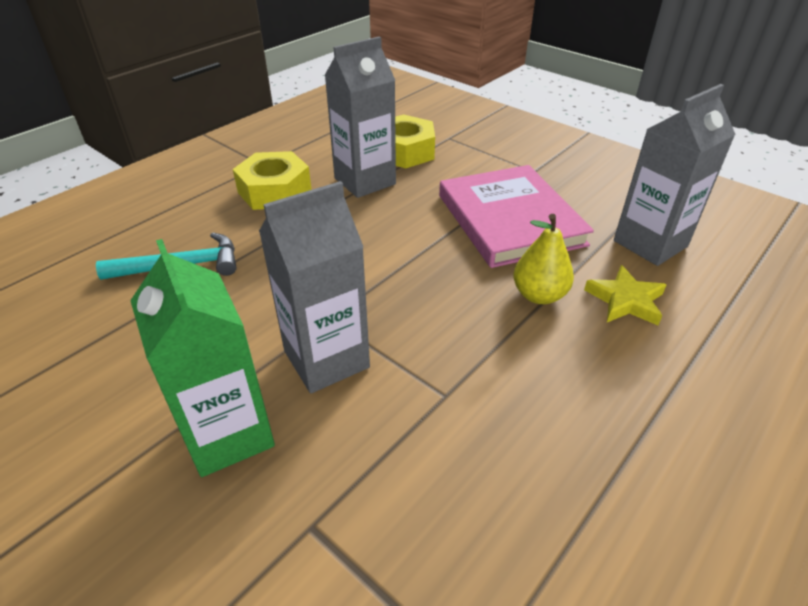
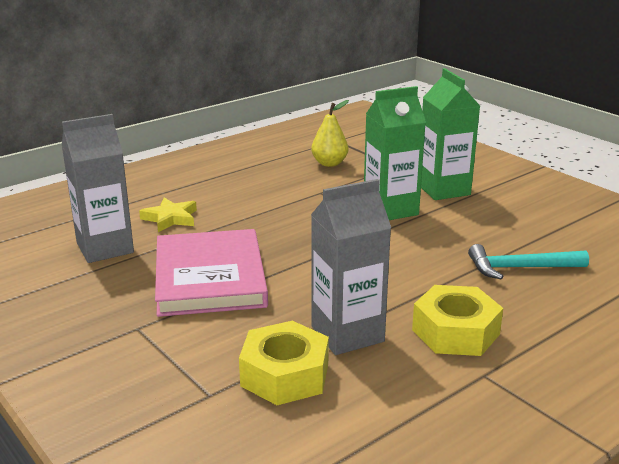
camera: 170 degrees left, 15 degrees down
(326, 359) = (390, 210): grey carton -> green carton
(539, 295) = (230, 226): yellow pear -> yellow pear (329, 163)

